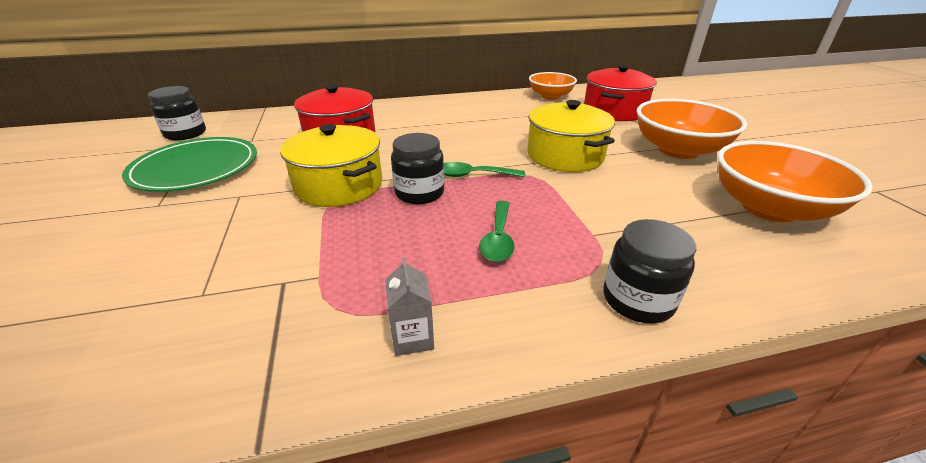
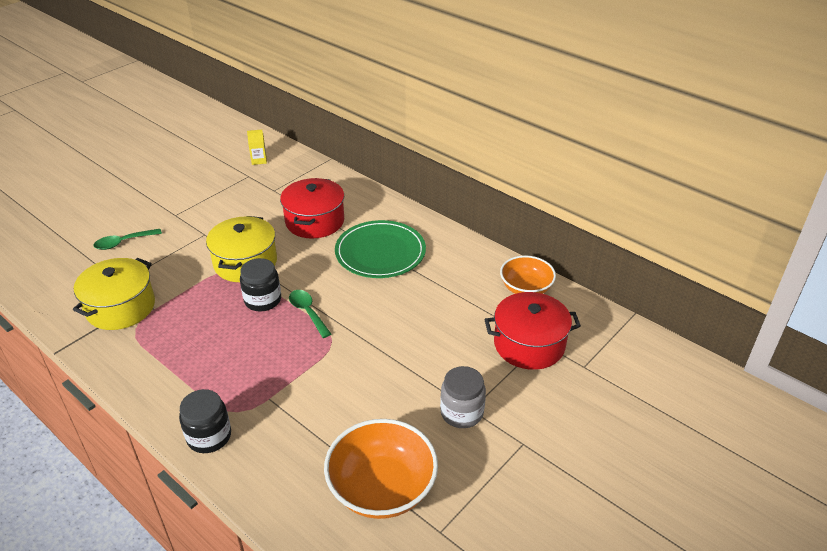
camera: 55 degrees right, 5 degrees up
(185, 134) = (259, 160): black jar -> yellow carton
(196, 168) = (221, 197): green plate -> green plate (380, 252)
(412, 337) = (130, 363): grey carton -> none
(498, 238) = (233, 358): green spoon -> green spoon (123, 242)
(565, 155) = (384, 346): yellow pot -> yellow pot (121, 307)
(678, 150) = (461, 412): orange bowl -> grey jar

